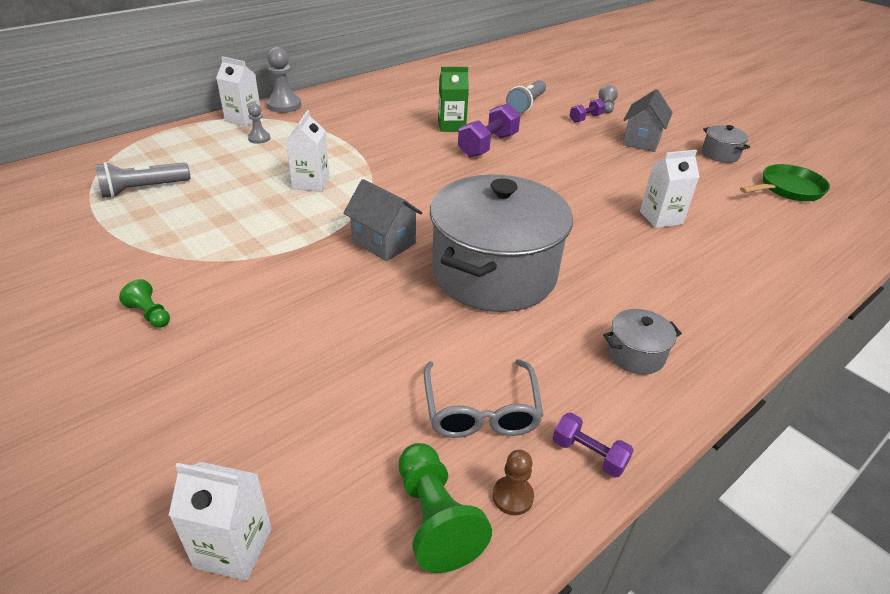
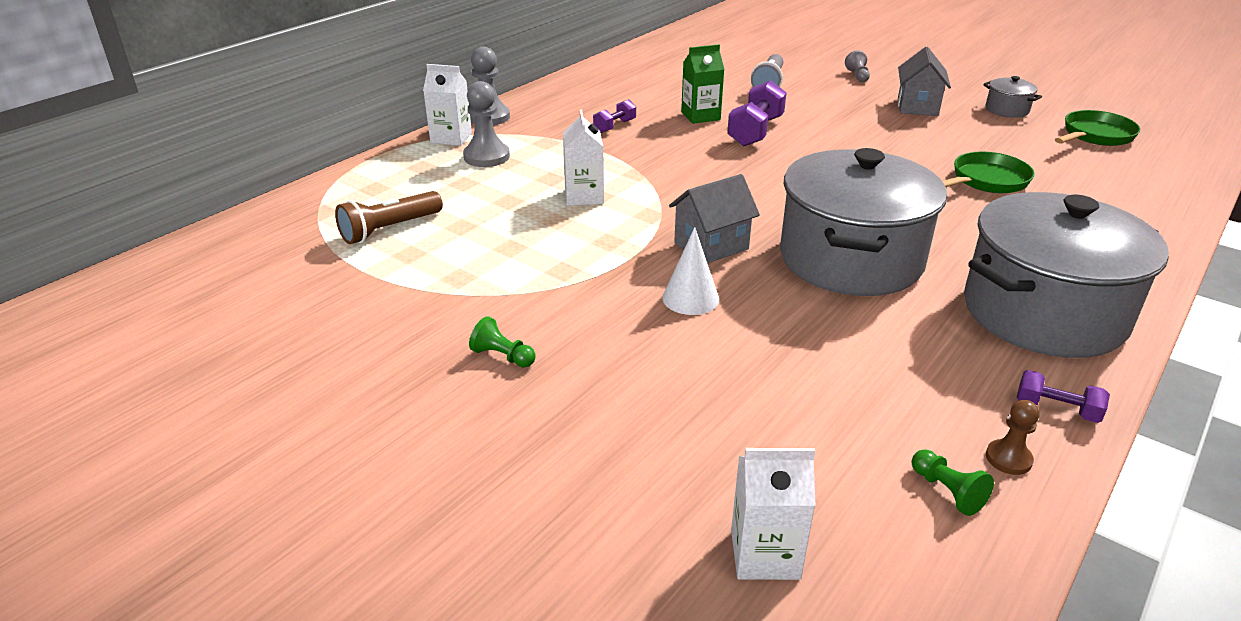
camera: 10 degrees left, 5 degrees down
(143, 189) = (390, 229): grey flashlight -> brown flashlight
(259, 138) = (486, 157): grey pawn -> grey pawn, size x1.73
(335, 287) = (690, 298): none -> white cone
(383, 242) = (711, 246): grey house -> grey house turned 60 degrees counterclockwise
(435, 519) = (947, 491): green pawn -> green pawn, size x0.58
(481, 410) = (925, 388): grey glasses -> none
(585, 118) = (843, 90): purple dumbbell -> purple dumbbell (615, 126)
(635, 354) = (1043, 313): grey pot -> grey pot, size x2.49
(661, 218) = (986, 181): white carton -> green pan

